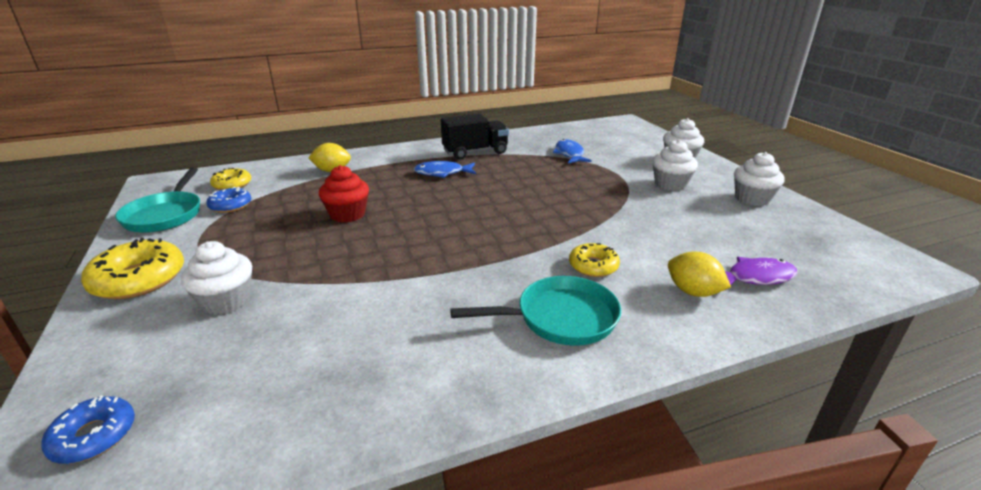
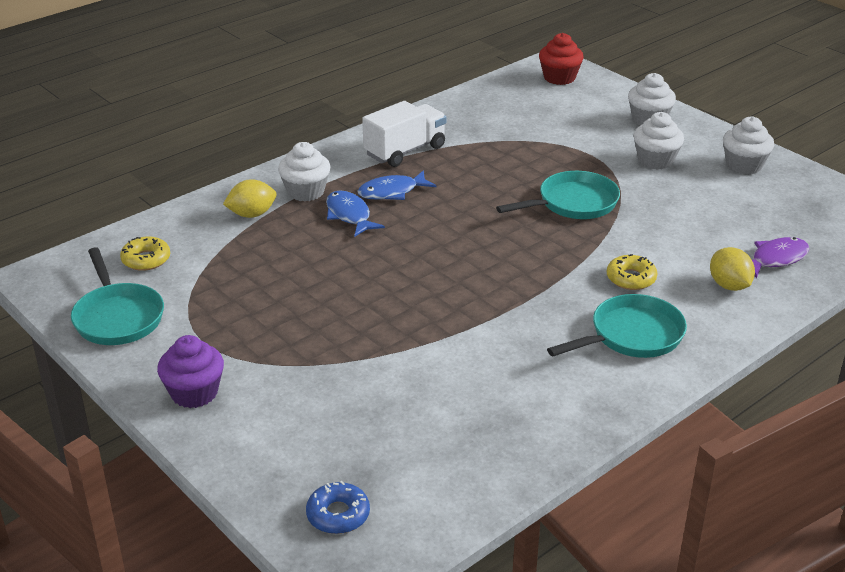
camera: 20 degrees left, 5 degrees up
(139, 279) = (194, 393): yellow donut -> purple cupcake
(226, 301) = (314, 392): white cupcake -> white cupcake (305, 192)
(230, 205) = (182, 289): blue donut -> none
(347, 214) = (335, 272): red cupcake -> red cupcake (559, 78)
(475, 152) = (405, 151): black truck -> white truck
(569, 154) = (521, 134): blue fish -> blue fish (349, 215)
(579, 201) = (573, 203): none -> turquoise pan
(693, 292) = (729, 285): yellow lemon -> yellow lemon turned 45 degrees clockwise

